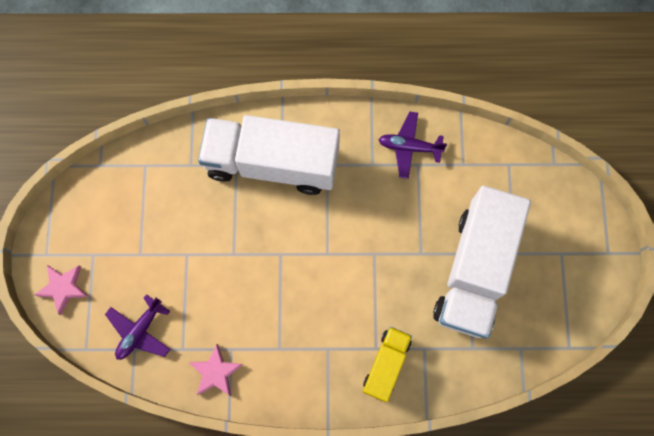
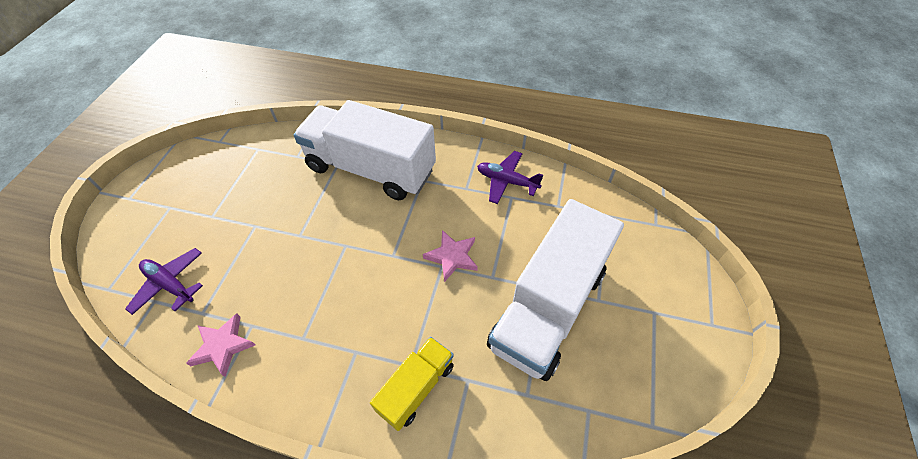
camera: 15 degrees right, 20 degrees down
(63, 288) = (125, 228): pink star -> pink star (452, 257)
(140, 331) = (170, 284): purple plane -> purple plane turned 75 degrees clockwise

